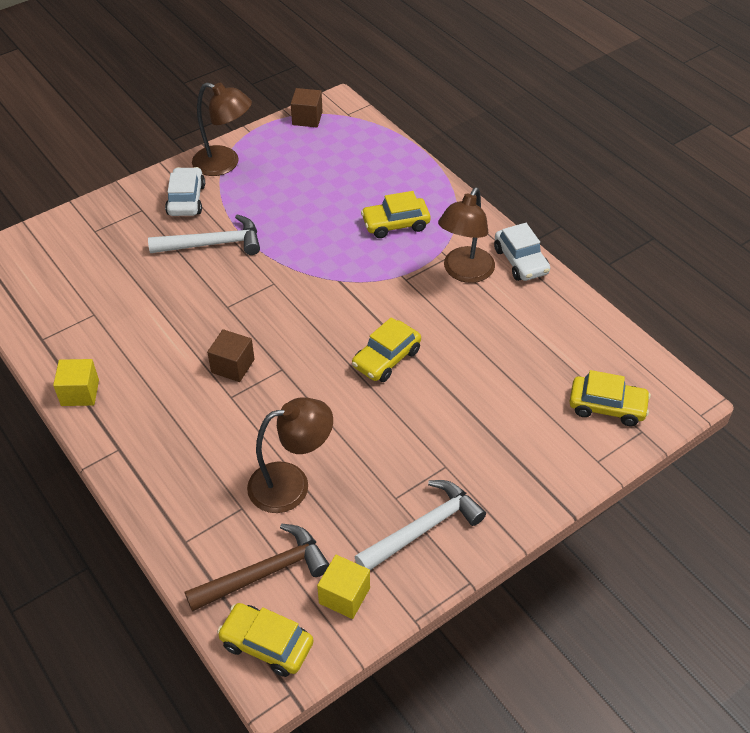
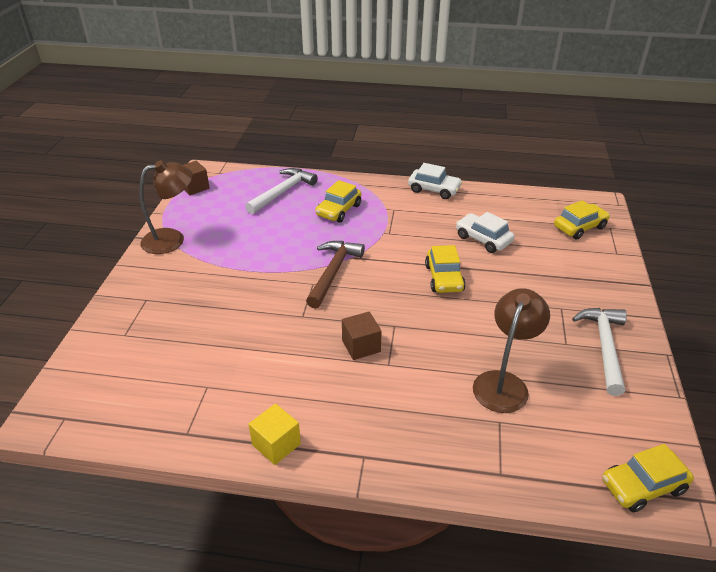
camera: 45 degrees left, 10 degrees down
(186, 199) = (173, 274): white car -> white car (483, 239)
(213, 244) = (235, 287): white hammer -> white hammer (283, 192)
(265, 572) = (573, 446): brown hammer -> brown hammer (333, 272)
(344, 595) = (630, 417): yellow cube -> none
(464, 272) = (415, 211): brown lamp -> none

